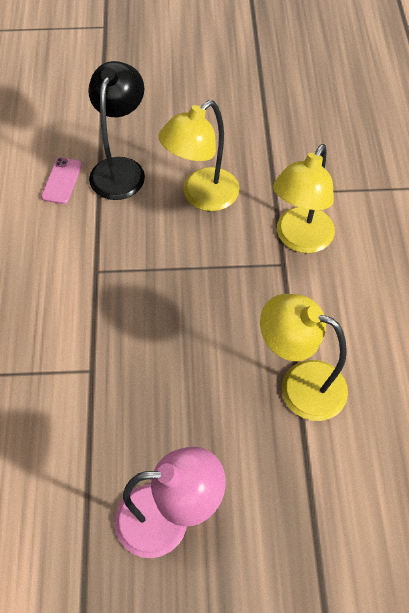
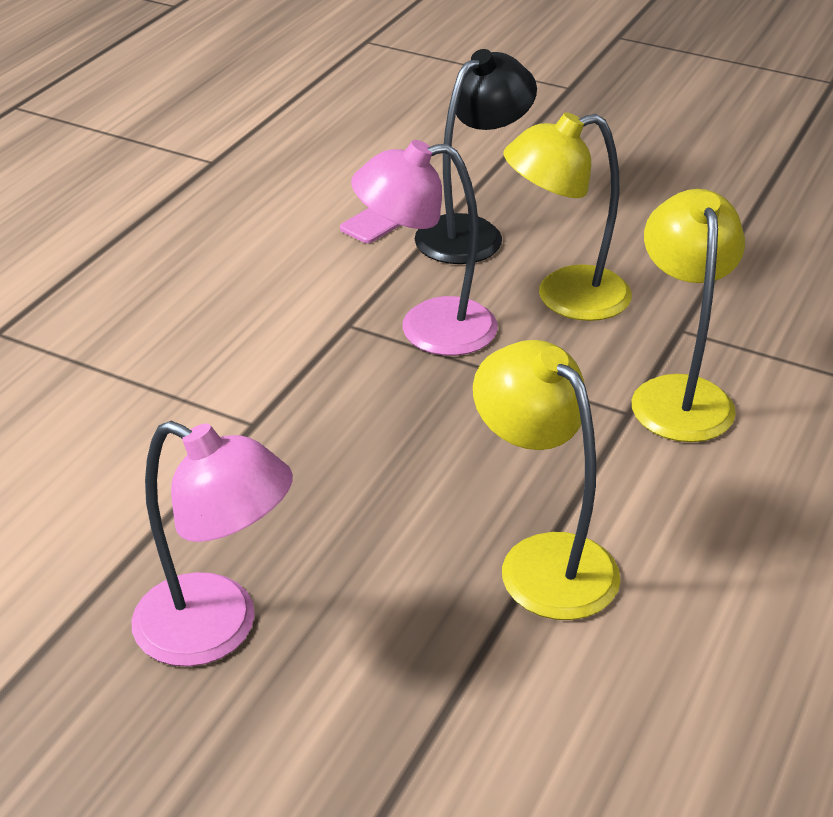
camera: 30 degrees right, 20 degrees down
(142, 254) = (427, 329): none -> pink lamp
(299, 239) = (678, 394): yellow lamp -> yellow lamp turned 120 degrees clockwise

